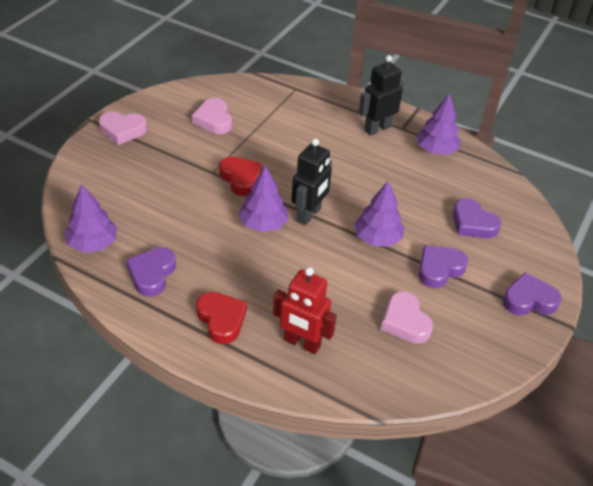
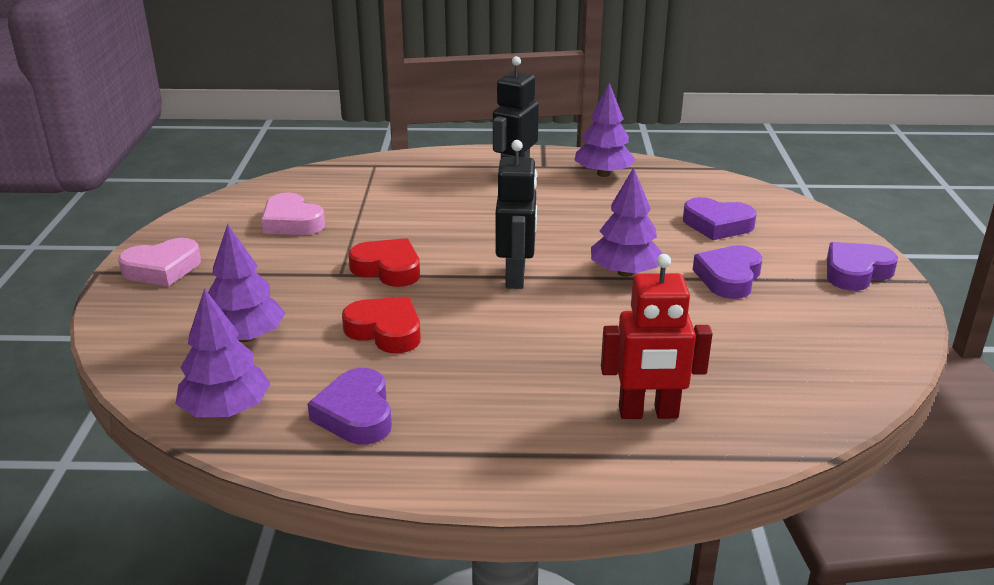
camera: 25 degrees left, 15 degrees down
(221, 320) = (511, 429): red heart -> red heart (385, 331)
(263, 224) = (465, 305): purple tree -> purple tree (245, 337)
(405, 322) = (748, 342): pink heart -> none

